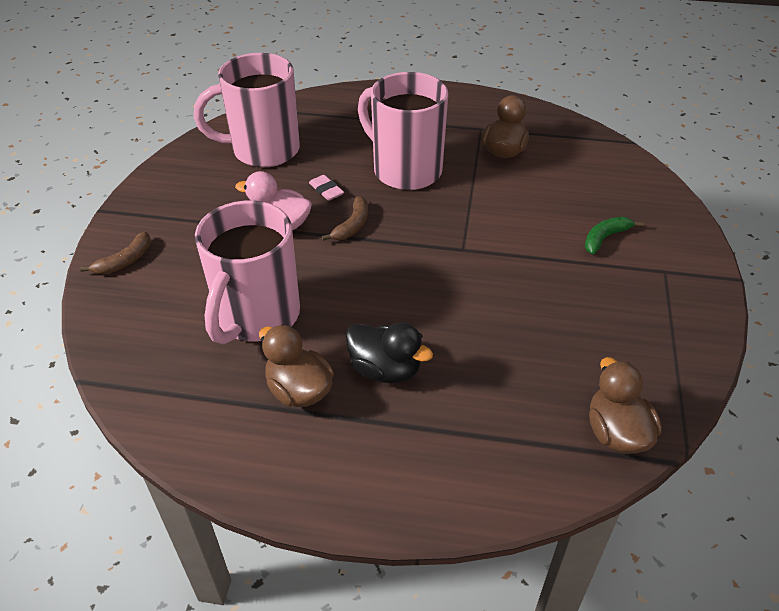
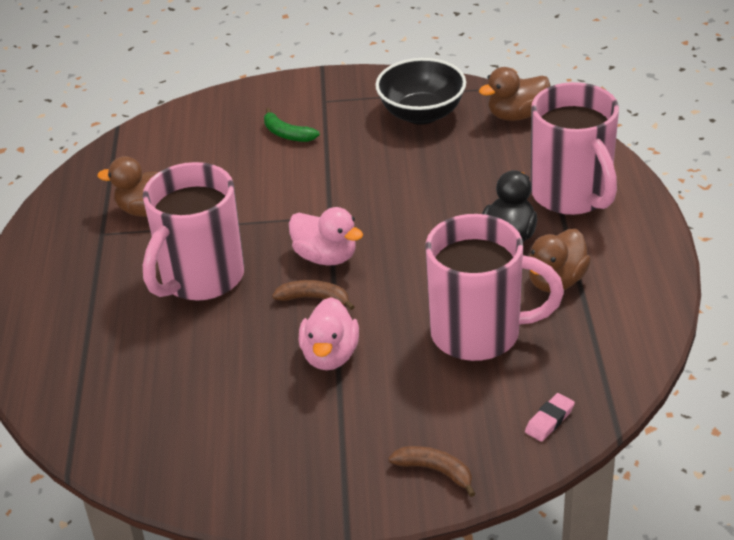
camera: 100 degrees left, 5 degrees down
(263, 150) = (179, 414): pink mug -> pink mug (572, 195)
(326, 190) = (254, 334): pink eraser -> pink eraser (549, 420)
(404, 239) = (326, 257): none -> pink duck
(629, 344) = (421, 114): none -> black bowl

